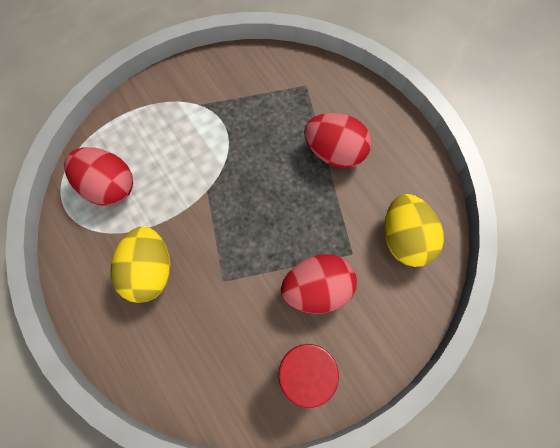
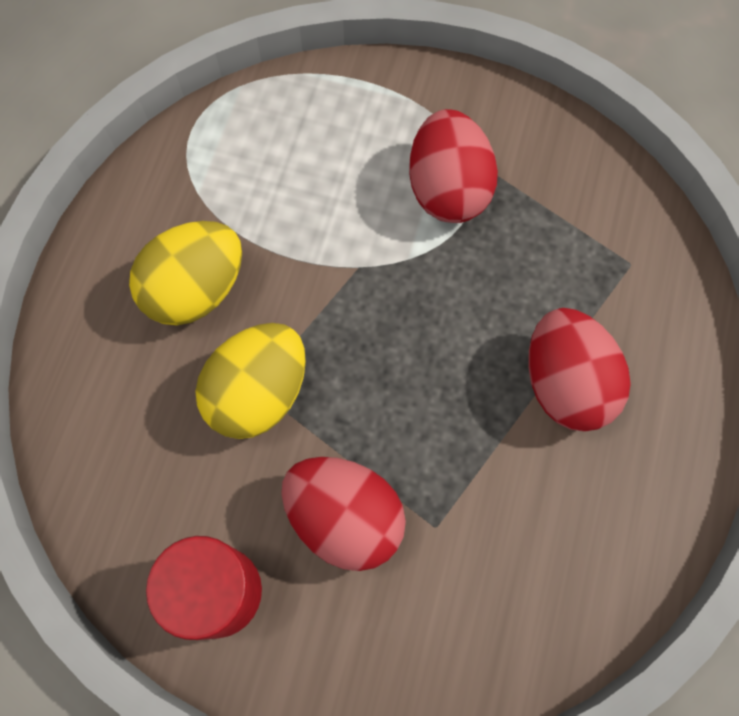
camera: 50 degrees right, 0 degrees up
(109, 186) = (262, 151): red egg -> red egg (448, 189)
(404, 238) = (522, 585): yellow egg -> yellow egg (258, 393)

